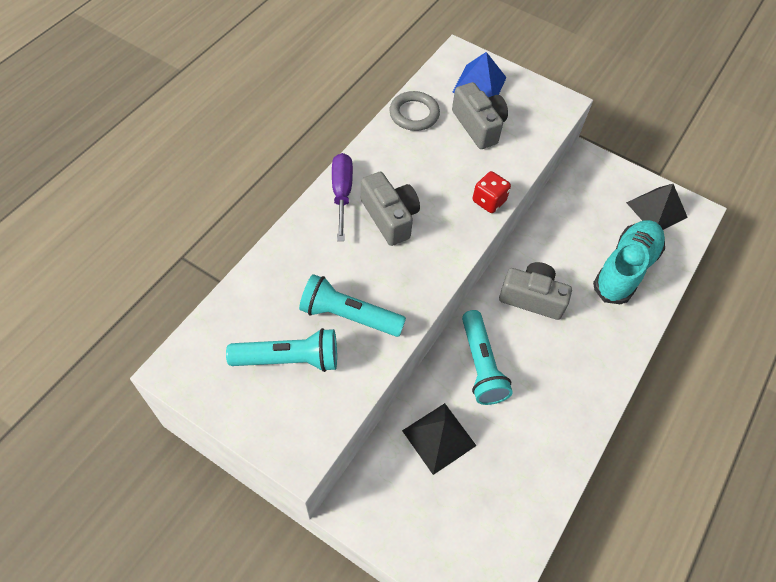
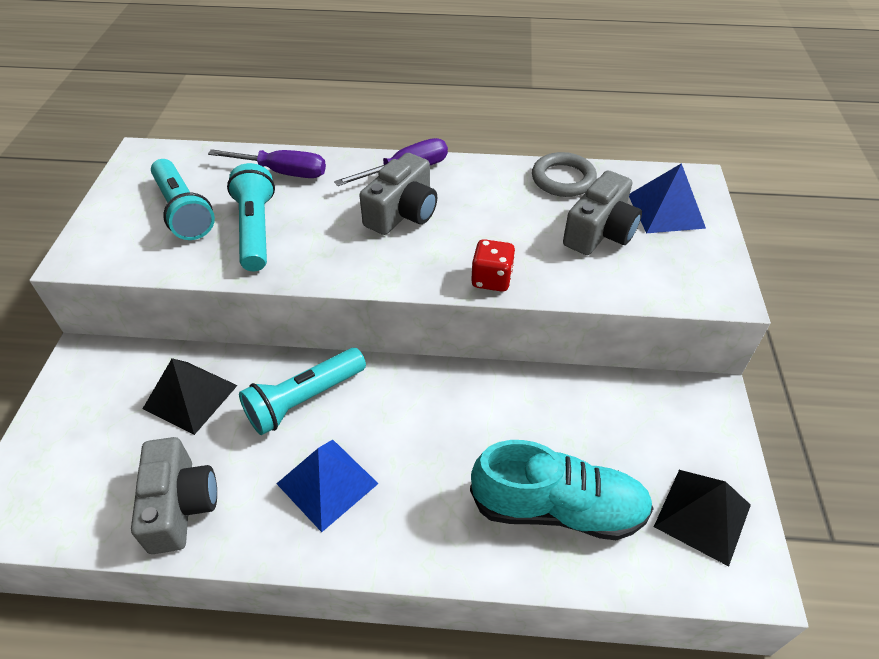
camera: 65 degrees right, 10 degrees down
(285, 272) = (282, 172): none -> purple screwdriver
(532, 298) = (432, 415): grey camera -> grey camera (180, 505)
(555, 377) = (327, 483): none -> blue pyramid

